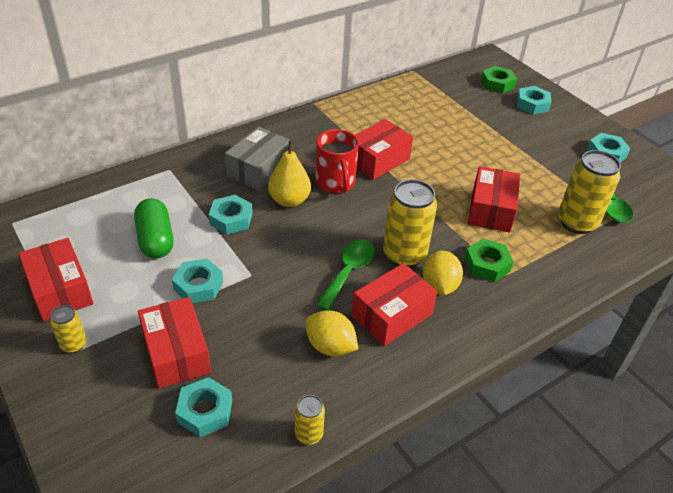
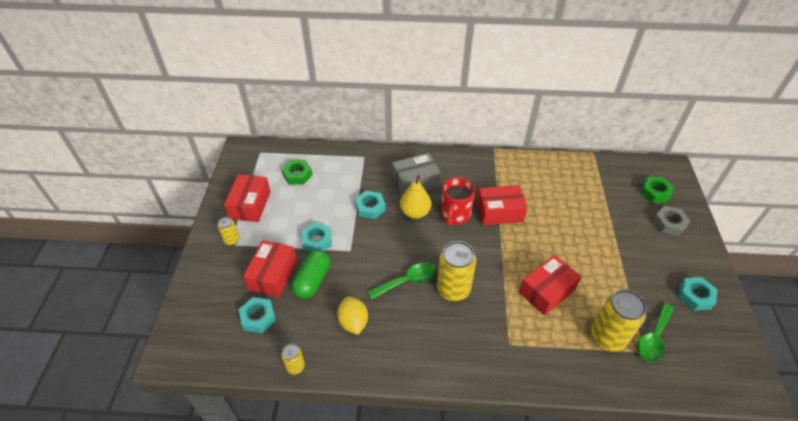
camera: 40 degrees right, 5 degrees up
(156, 240) = (319, 199): green capsule -> green capsule (312, 281)
(392, 315) = (407, 325): red box -> none
(439, 285) = (456, 324): yellow lemon -> none
(487, 264) = (504, 329): green nut -> green nut (297, 175)
(532, 104) = (669, 223): turquoise nut -> grey nut

